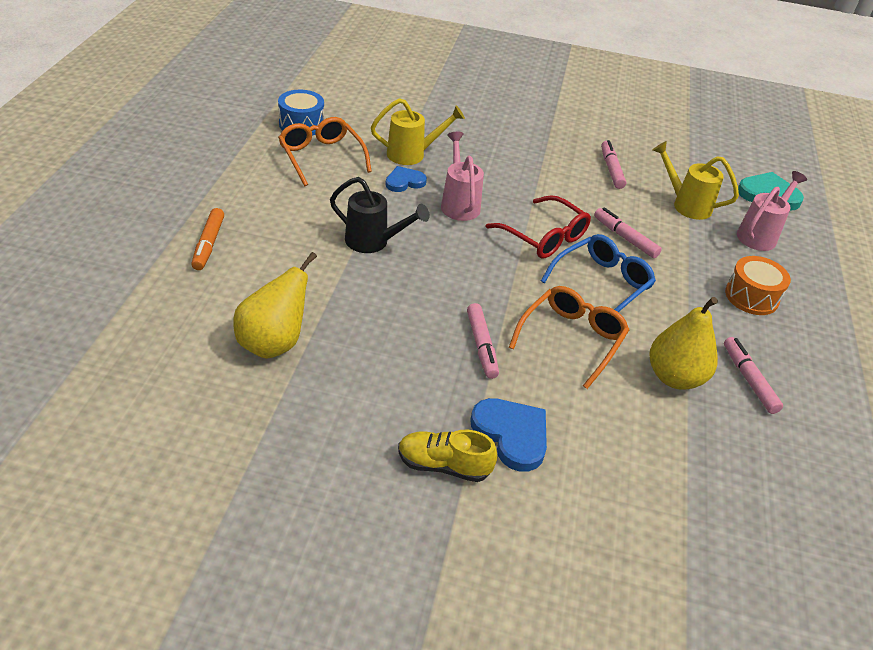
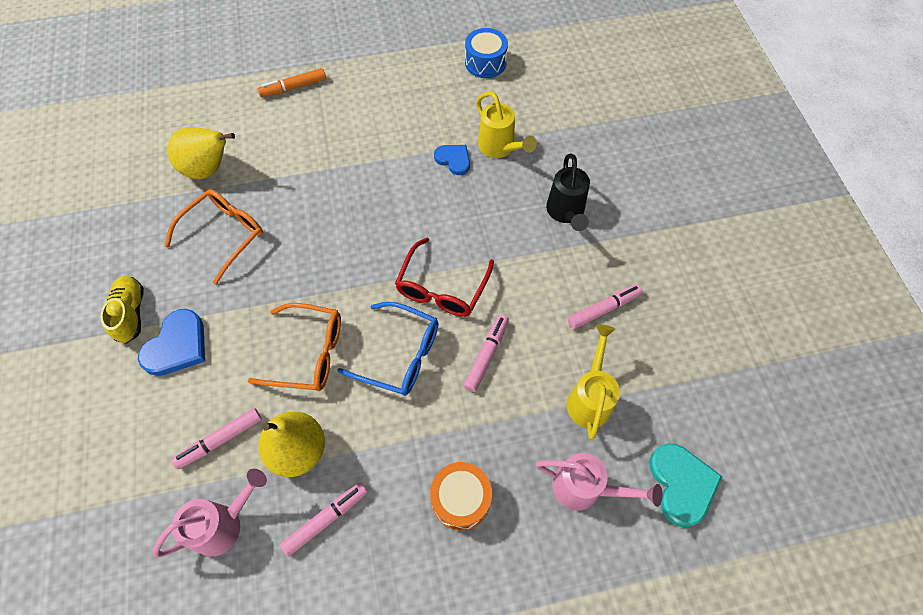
camera: 70 degrees right, 20 degrees up
(321, 157) = (448, 95): orange glasses -> orange glasses (224, 235)
(373, 242) = (355, 174): black watering can -> black watering can (566, 213)
(459, 204) = (448, 208): pink watering can -> pink watering can (224, 524)
(481, 345) = (268, 291): pink marker -> pink marker (220, 440)

